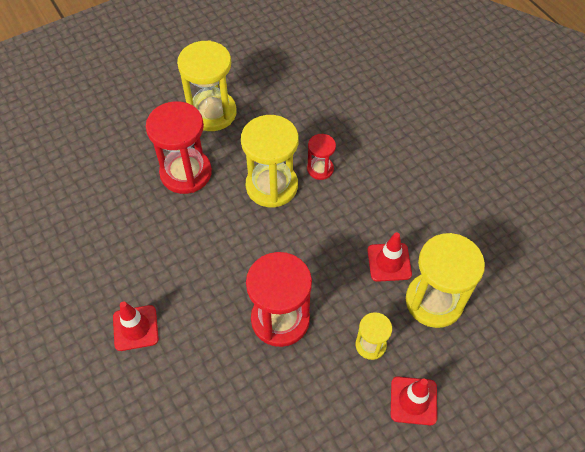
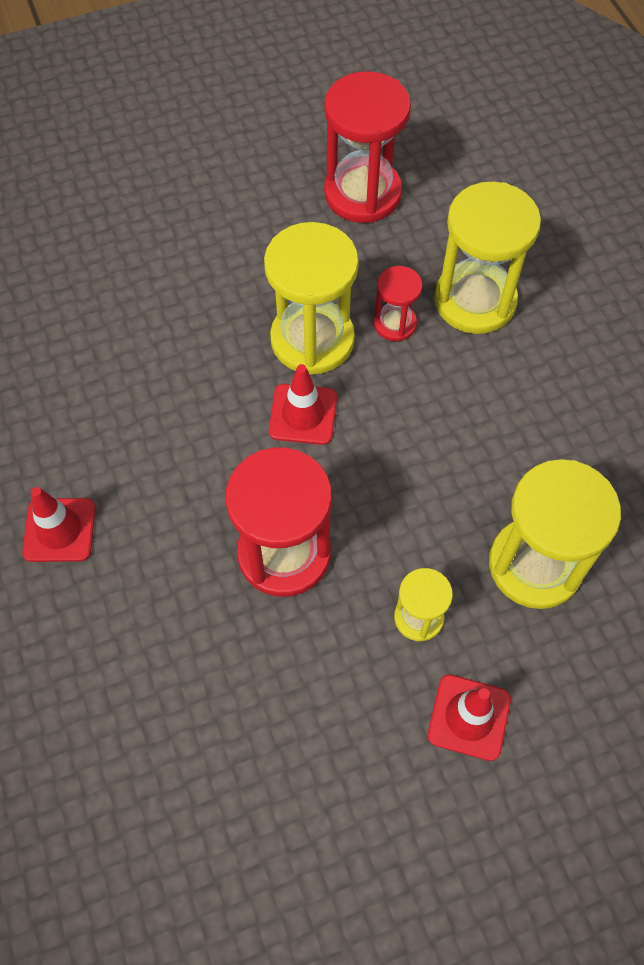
camera: 10 degrees right, 5 degrees up
(186, 173) = (182, 299): red hourglass -> red hourglass (362, 193)
(212, 113) = (241, 208): yellow hourglass -> yellow hourglass (475, 300)
(389, 262) = (475, 490): red traffic cone -> red traffic cone (303, 414)

